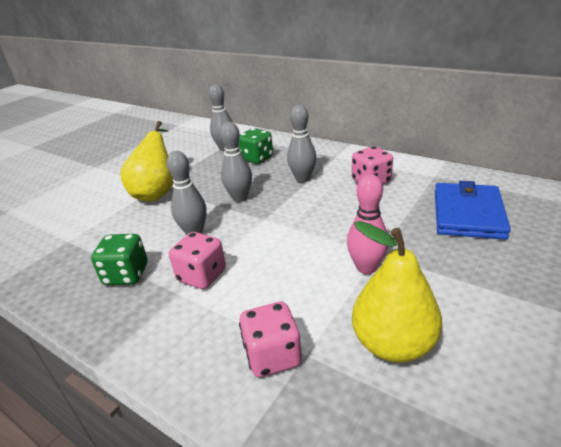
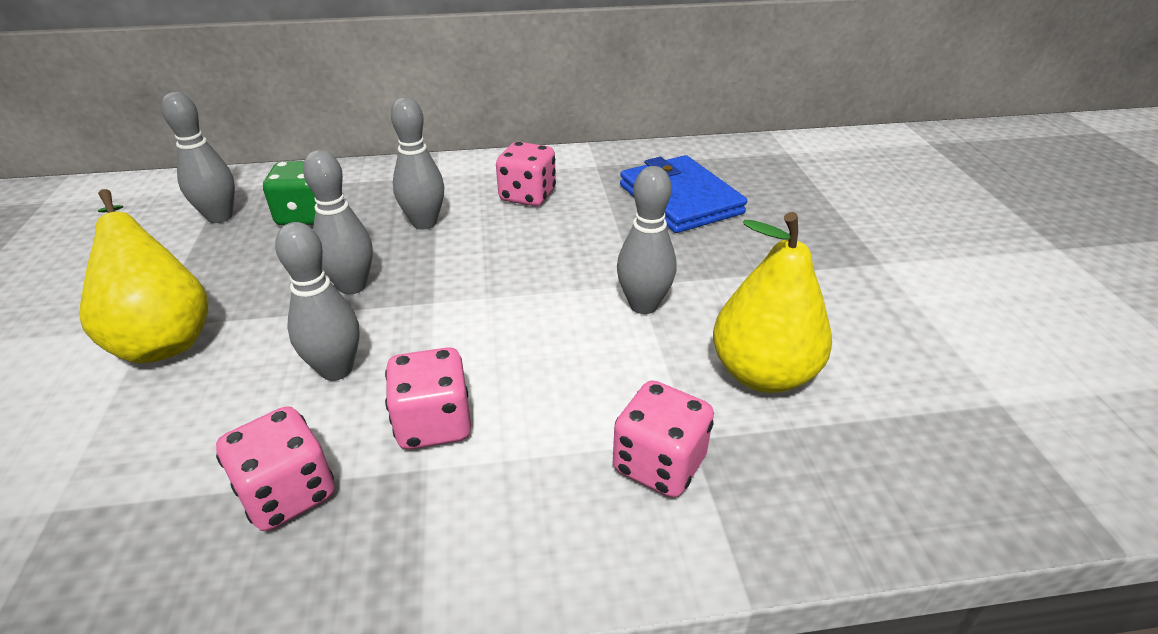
camera: 45 degrees left, 5 degrees up
(126, 275) = (288, 493): green dice -> pink dice
(366, 267) = (643, 305): pink bowling pin -> grey bowling pin

